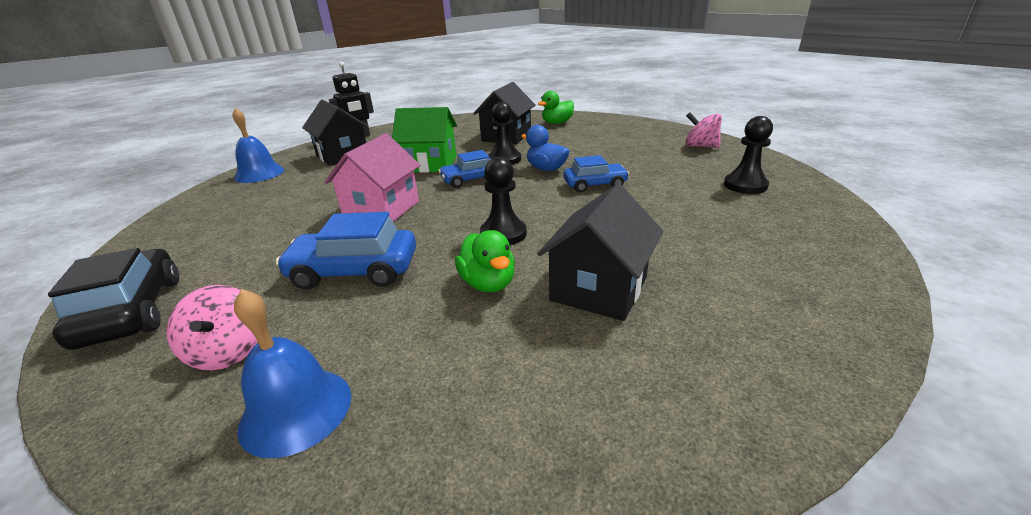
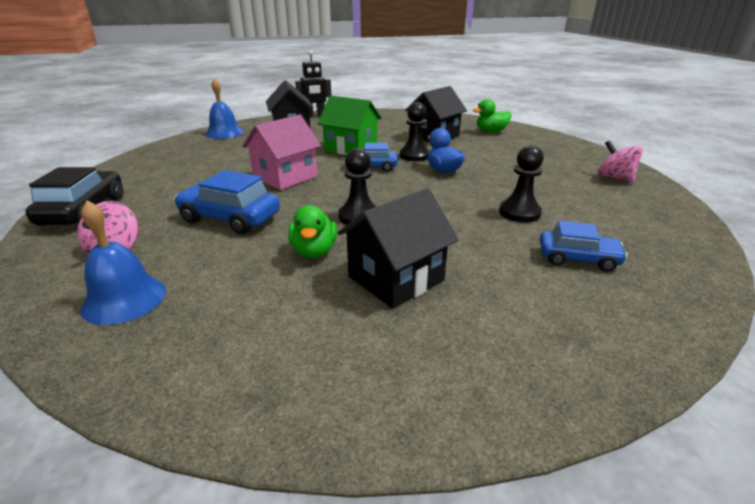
camera: 20 degrees right, 0 degrees up
(595, 185) = (474, 193): blue car -> blue car (578, 258)
(745, 185) = (624, 224): black pawn -> black pawn (519, 213)

